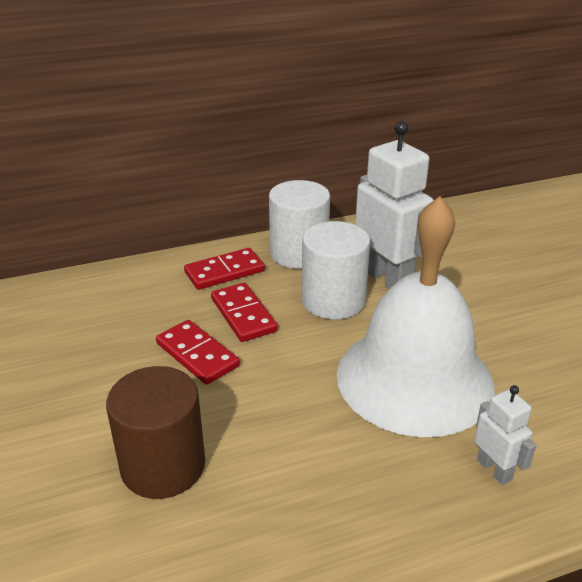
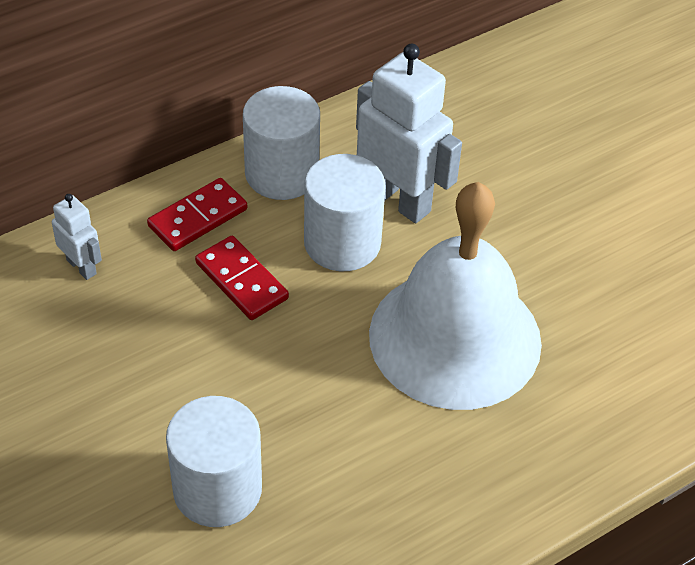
camera: 15 degrees left, 15 degrees up
(163, 465) = (217, 489): brown cylinder -> white cylinder
(197, 355) = (206, 346): red domino -> none
(494, 470) = (550, 433): white robot -> white robot (82, 267)

